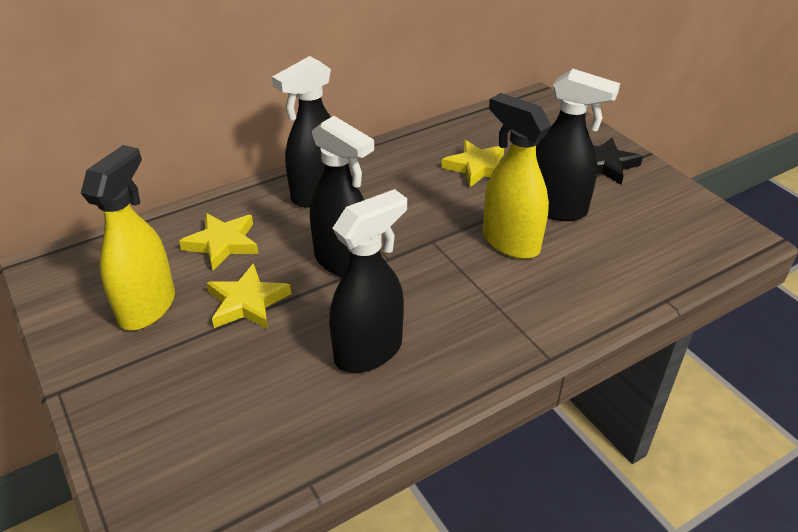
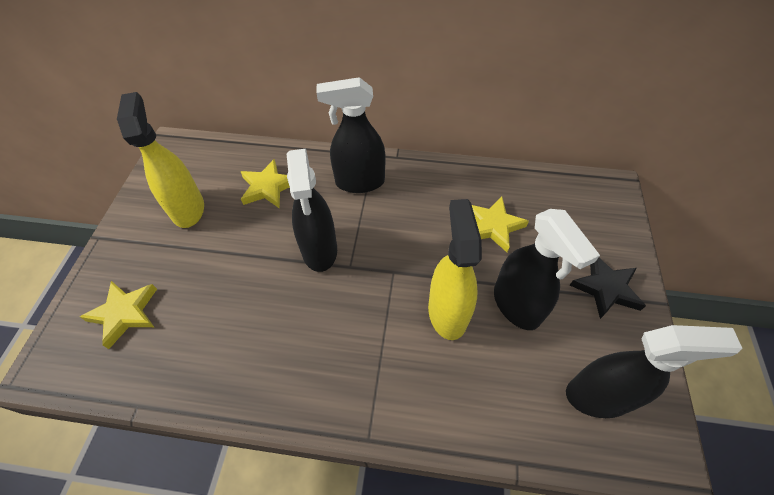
camera: 40 degrees right, 15 degrees up
(148, 307) = (188, 209): yellow spray bottle -> yellow spray bottle turned 75 degrees counterclockwise
(247, 302) = (237, 242): yellow star -> yellow star (124, 313)
(369, 351) = (263, 334): black spray bottle -> black spray bottle (599, 396)

